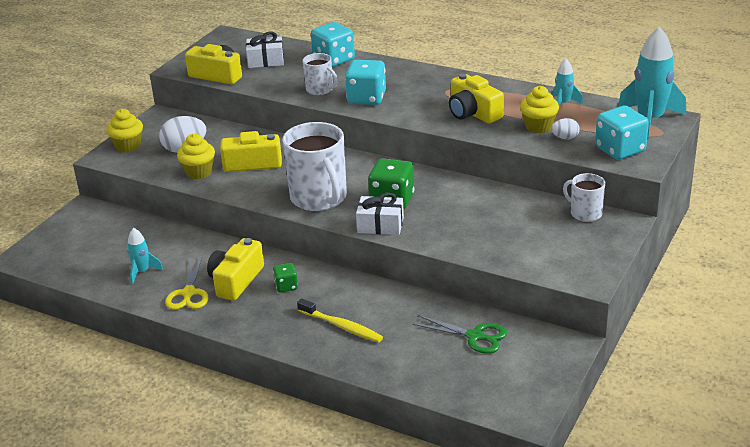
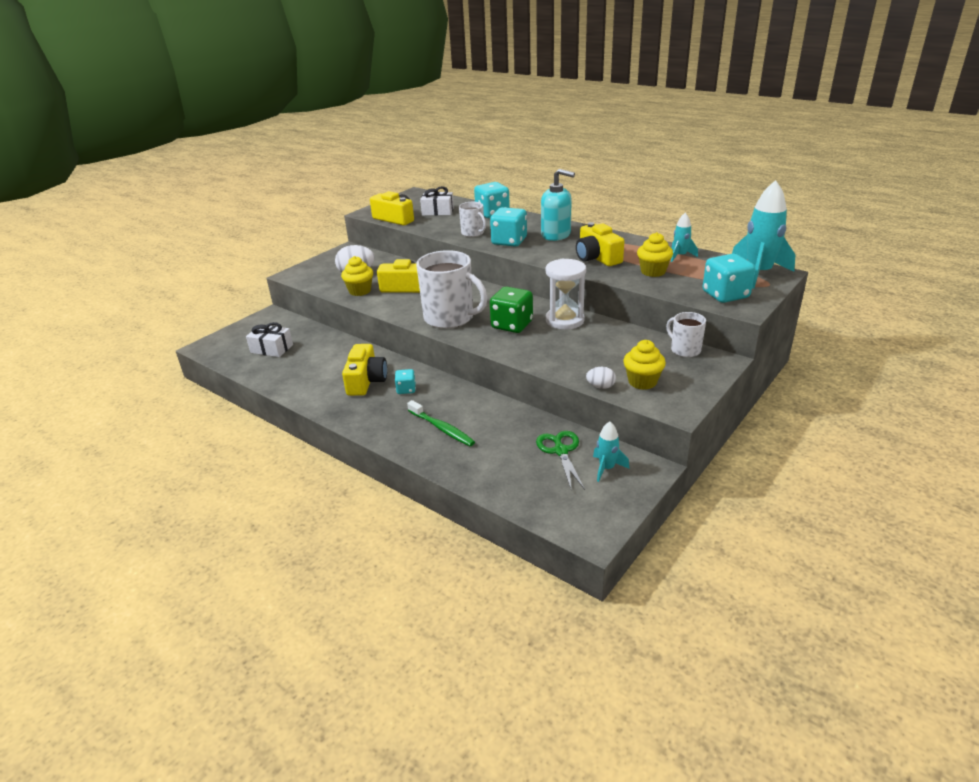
camera: 10 degrees right, 0 degrees up
(128, 146) = (314, 268): yellow cupcake -> yellow cupcake (642, 382)
(142, 272) = (293, 366): turquoise rocket -> turquoise rocket (606, 468)
(188, 293) = (323, 387): yellow scissors -> none
(236, 281) = (366, 381): yellow camera -> yellow camera turned 150 degrees clockwise
(286, 286) = (406, 389): green dice -> turquoise dice
(319, 198) = (450, 318): white mug -> white mug turned 45 degrees counterclockwise
(341, 326) = (441, 428): yellow toothbrush -> green toothbrush
(380, 225) = (495, 344): white gift -> white gift (271, 349)
(418, 85) = (556, 235): none -> turquoise soap dispenser
(449, 190) = (565, 320): none -> white hourglass
(475, 336) = (560, 451): green scissors -> green scissors turned 135 degrees counterclockwise
(565, 138) = (675, 282): white egg -> white egg (600, 386)

